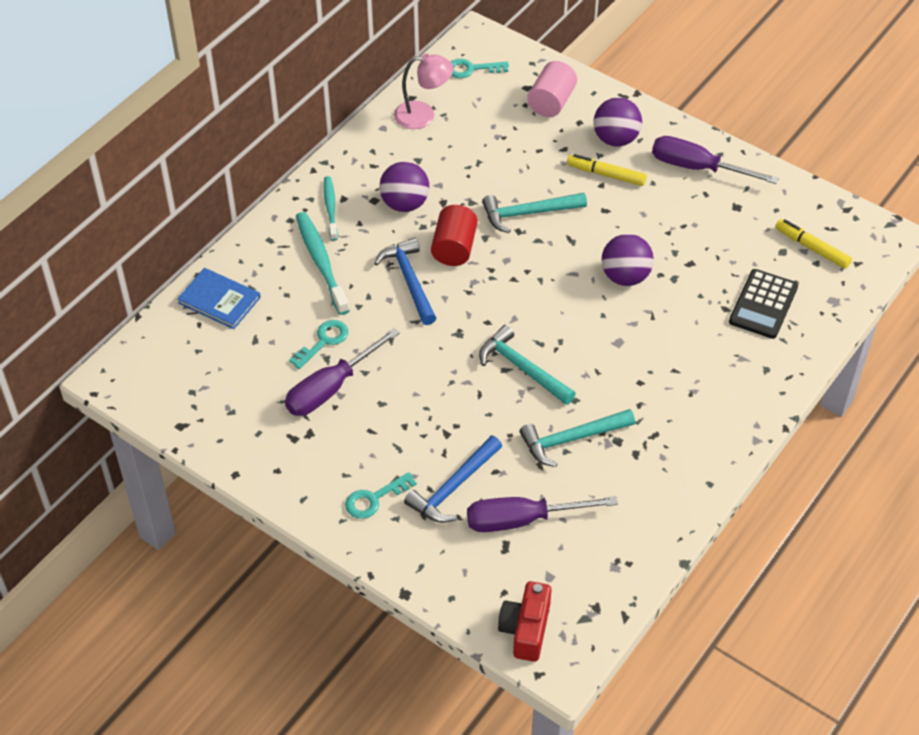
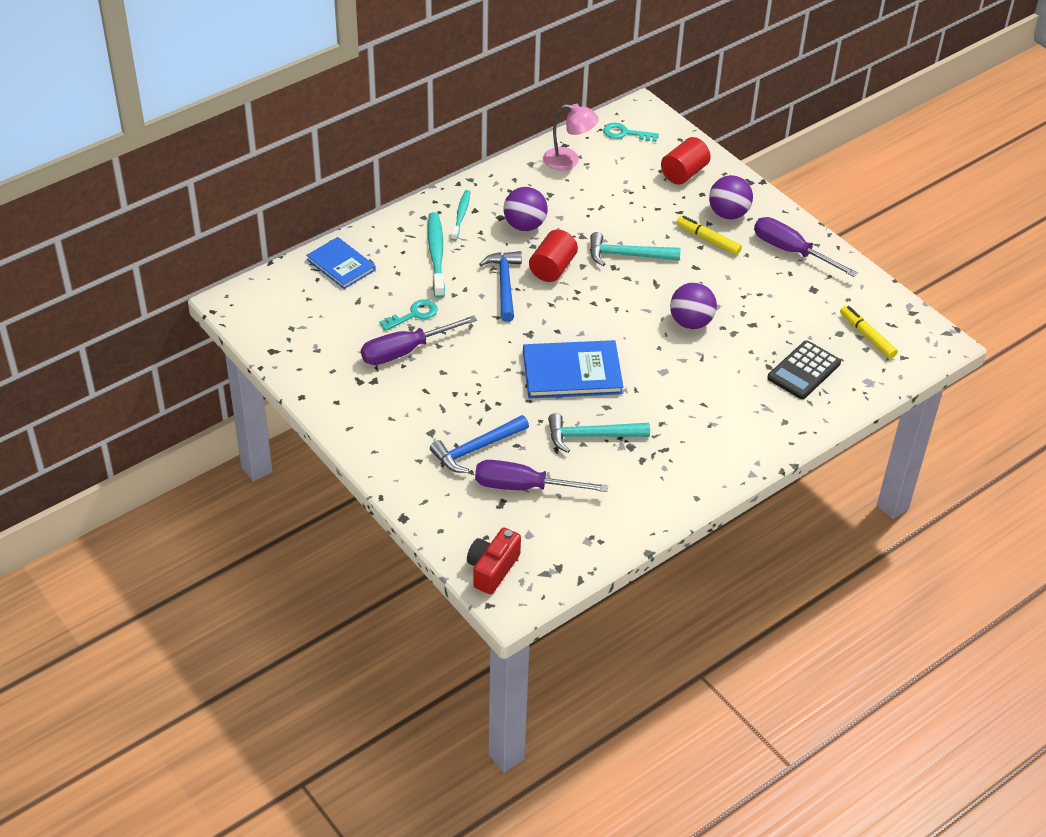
camera: 15 degrees right, 5 degrees down
(374, 499) = (407, 442): turquoise key -> none
(522, 368) = (572, 372): turquoise hammer -> blue book
(551, 102) = (684, 173): pink cylinder -> red cylinder

